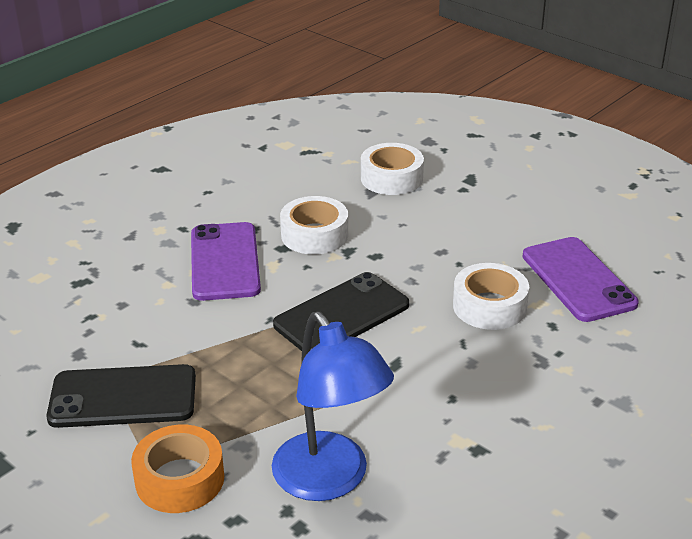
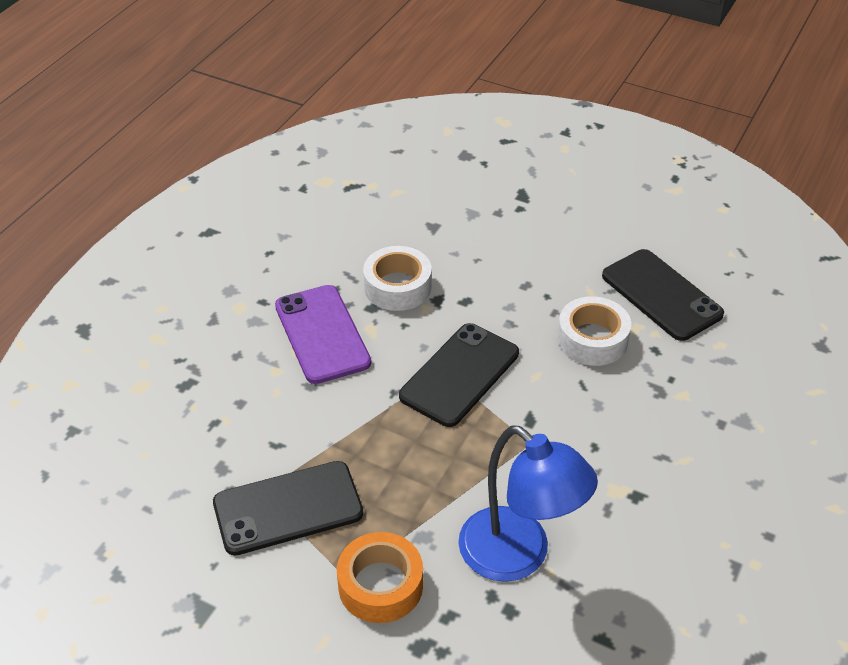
camera: 15 degrees left, 10 degrees up
(391, 178) = (446, 206): white tape -> none
(578, 279) = (661, 295): purple phone -> black phone

